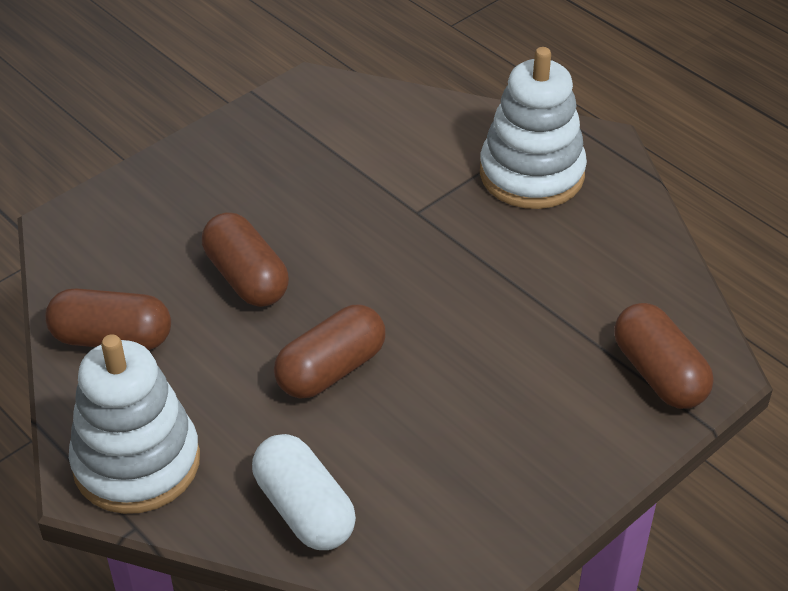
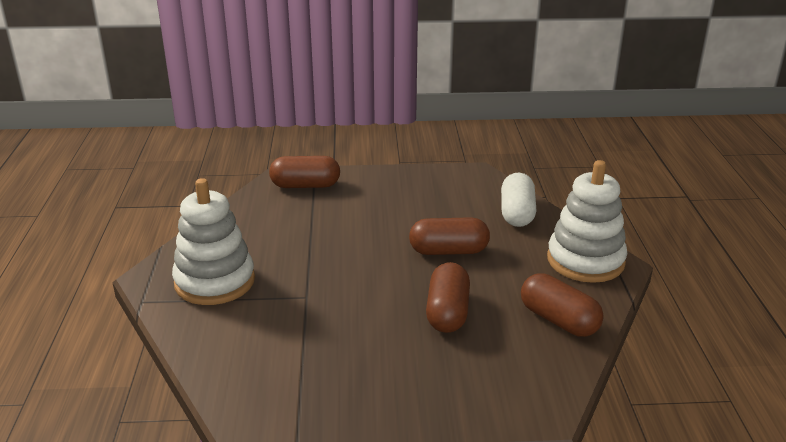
camera: 140 degrees left, 15 degrees down
(658, 373) = (305, 185): brown capsule -> brown capsule turned 75 degrees clockwise

